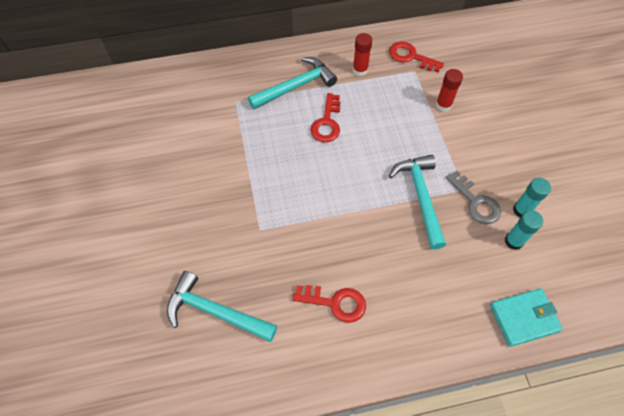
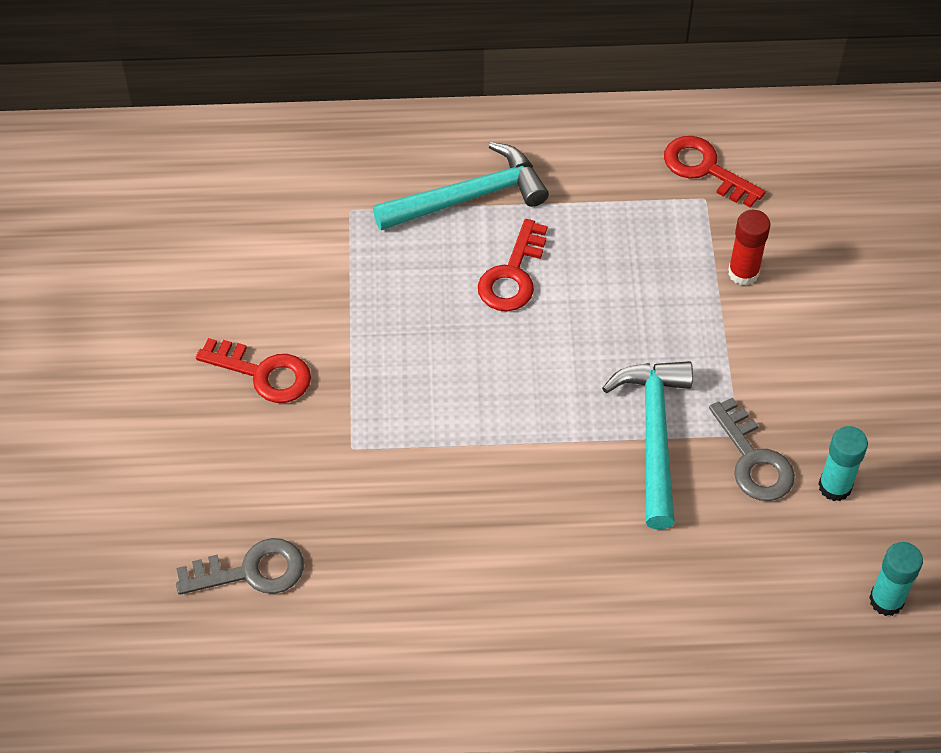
camera: 10 degrees right, 5 degrees down
(216, 311) = (251, 571): turquoise hammer -> grey key
(335, 303) = (459, 589): red key -> red key (264, 373)
(360, 70) = (599, 182): red glue stick -> none
(513, 241) = (803, 538): turquoise glue stick -> turquoise glue stick (886, 600)
(523, 318) = (781, 666): turquoise wallet -> none

